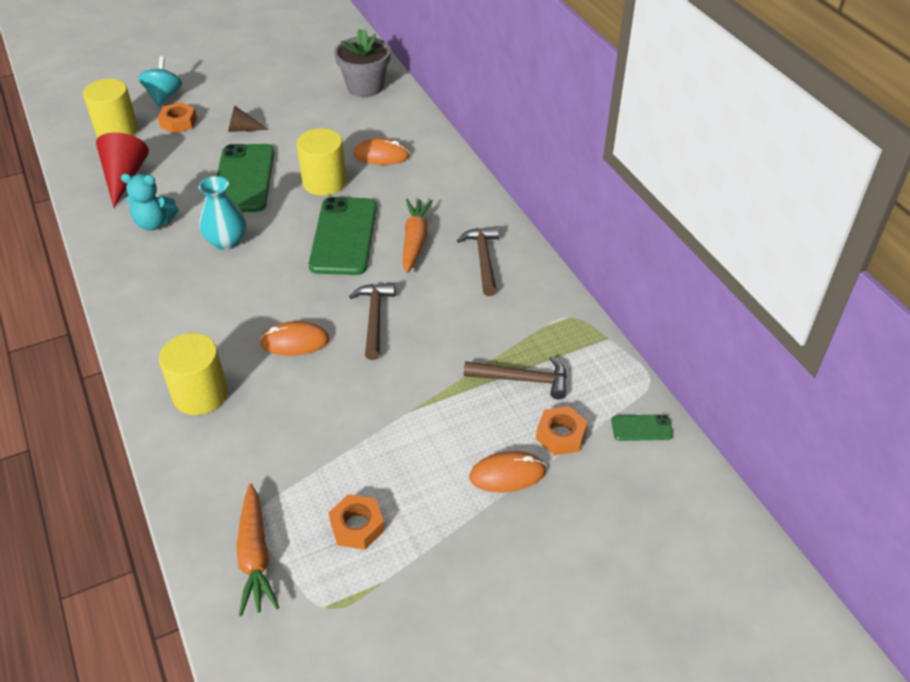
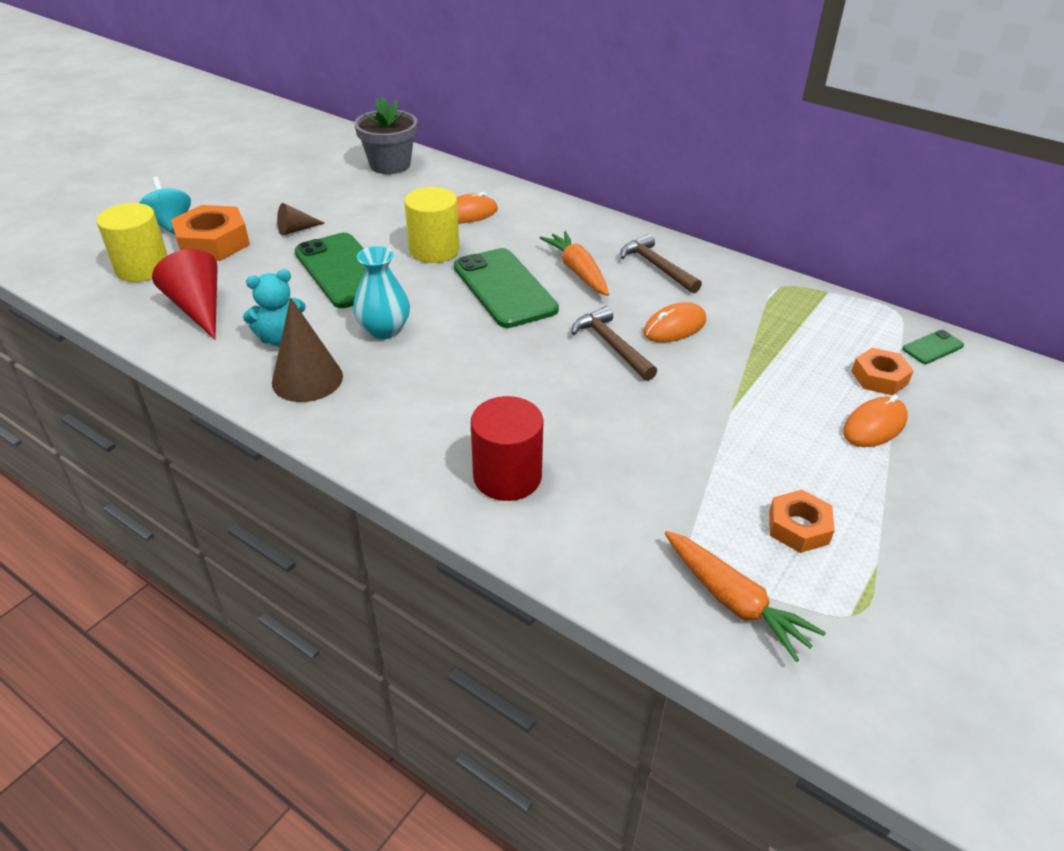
camera: 30 degrees left, 5 degrees down
(143, 263) = (307, 379): none -> brown cone
(178, 122) = (213, 242): orange nut -> orange nut, size x1.64
(200, 394) = (507, 476): yellow cylinder -> red cylinder
(295, 342) = (555, 392): orange mouse -> orange mouse (674, 327)
(522, 379) = (798, 347): brown hammer -> none

